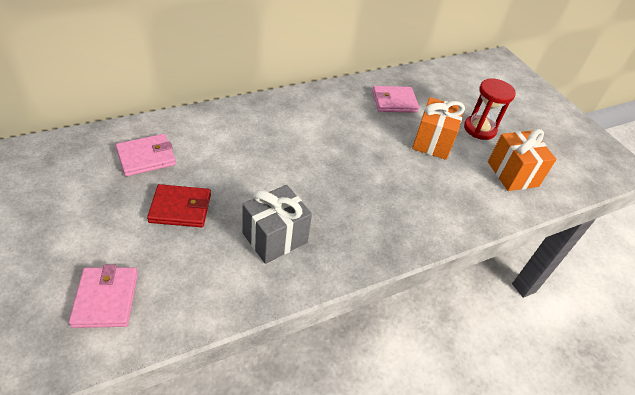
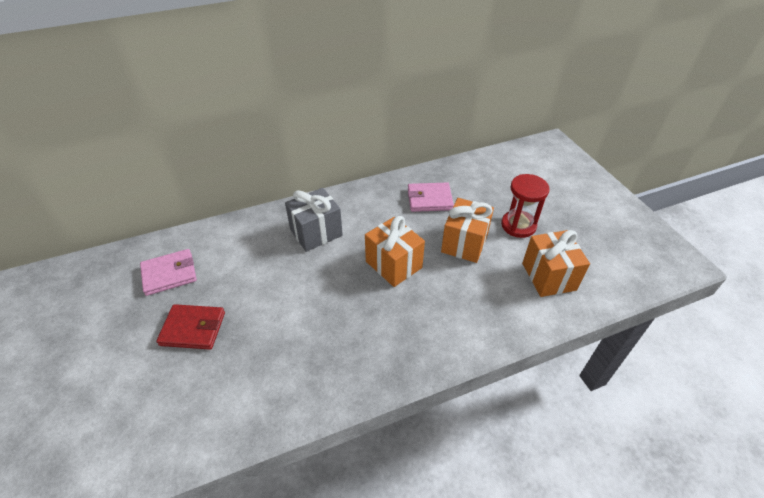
camera: 10 degrees right, 0 degrees up
(106, 299) = (104, 431): pink wallet -> none
(275, 238) = (282, 359): grey gift -> grey gift (316, 233)
(369, 158) = (393, 264): none -> orange gift

